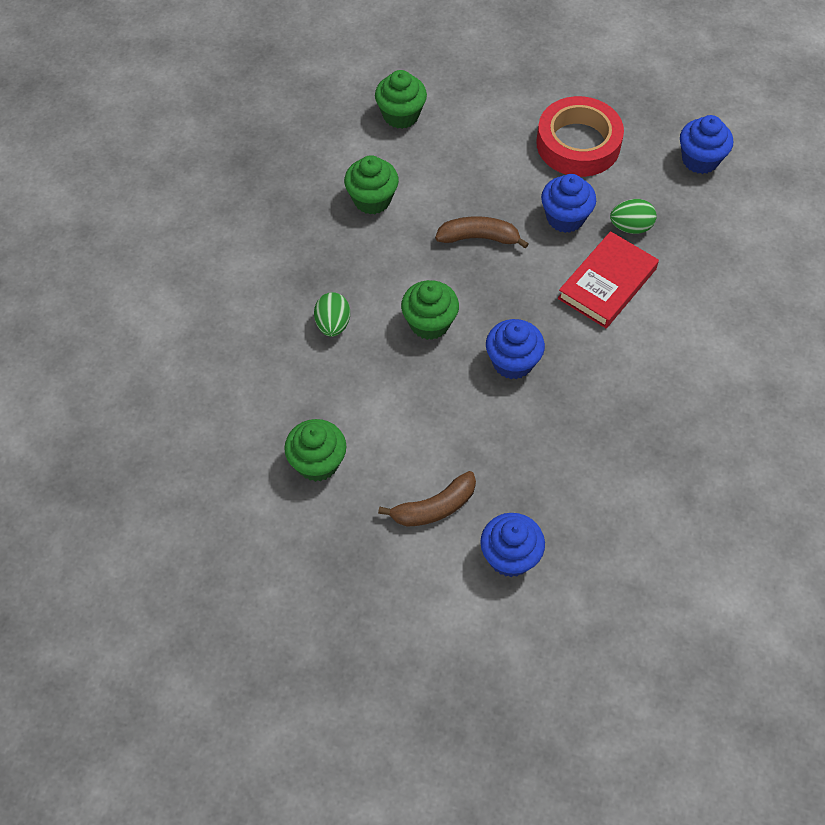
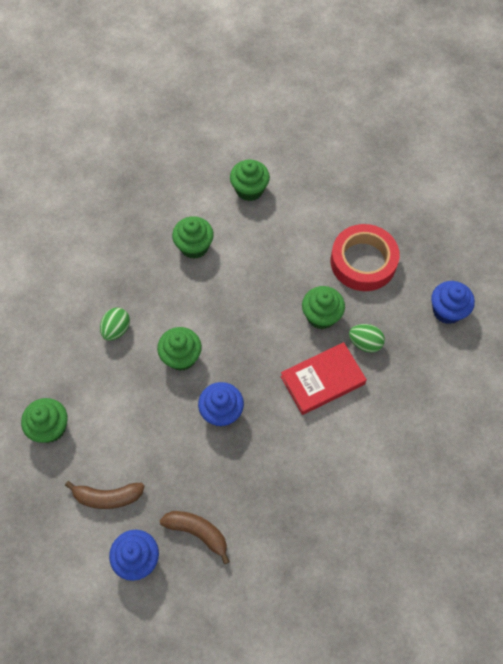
camera: 25 degrees right, 5 degrees up
(479, 238) = (251, 306): brown banana -> brown banana (197, 532)
(565, 218) = (321, 316): blue cupcake -> green cupcake

